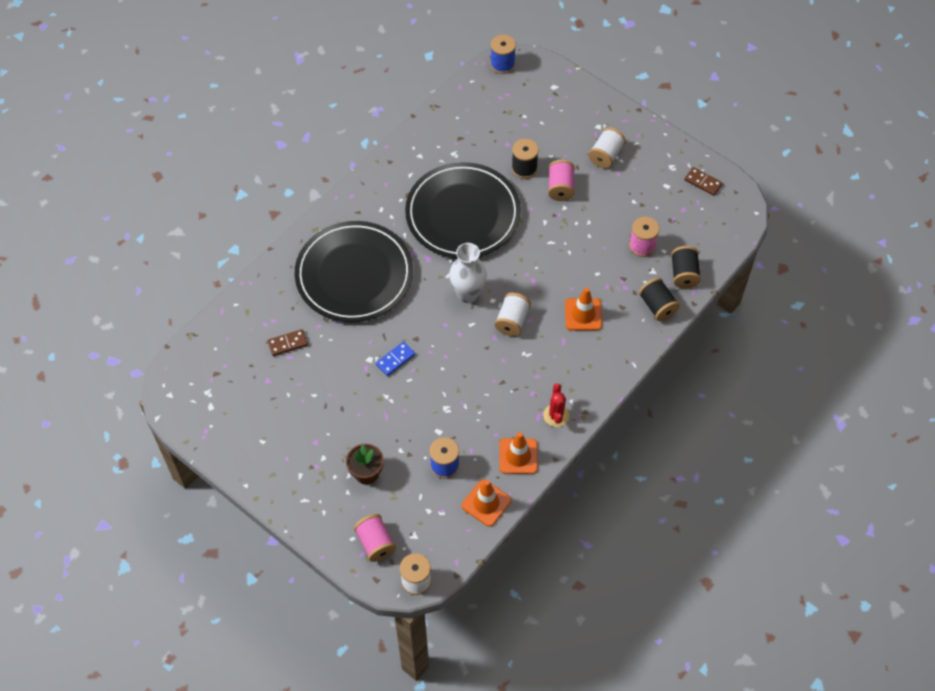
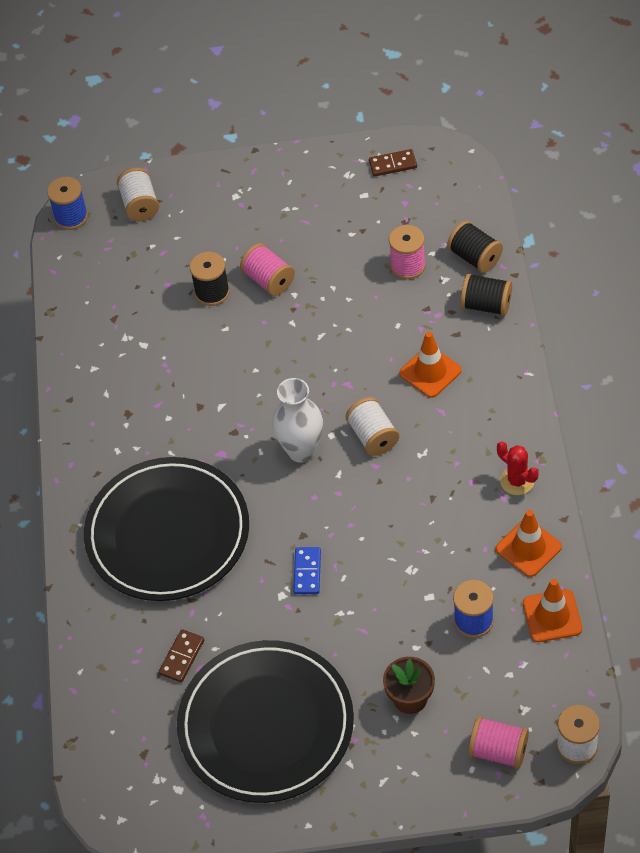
camera: 40 degrees left, 5 degrees down
(463, 214) = (205, 384): black plate -> black plate (266, 725)
(606, 155) = (275, 215): white spool -> white spool (140, 205)

